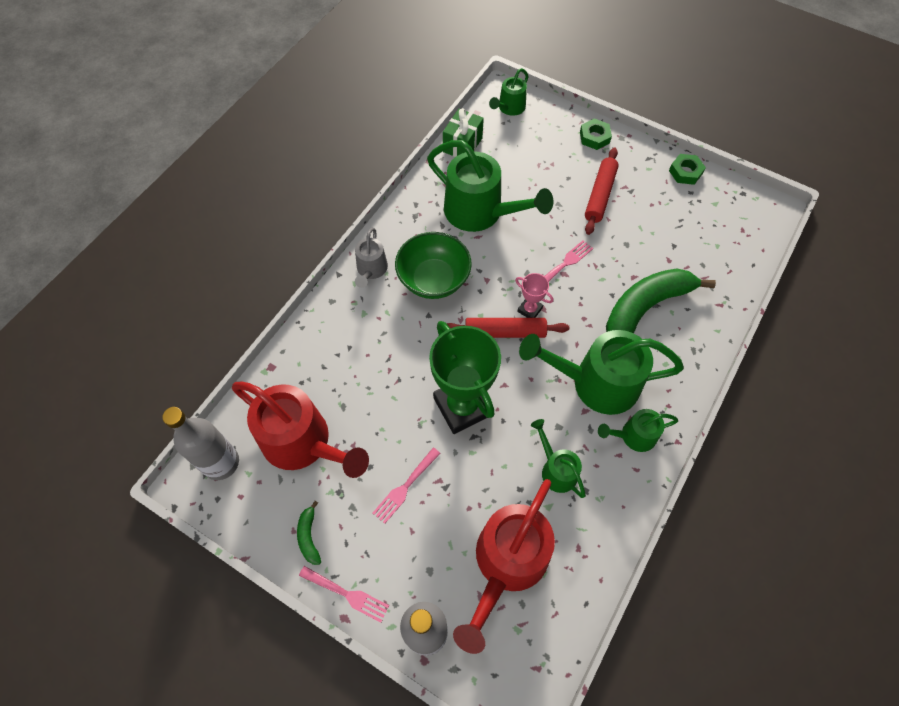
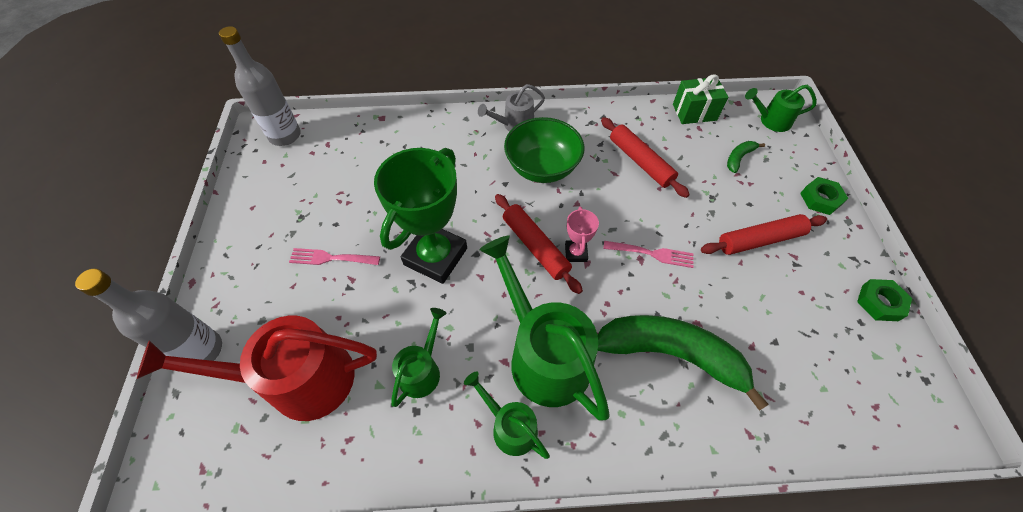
camera: 55 degrees right, 5 degrees down
(304, 443) = (330, 172): red watering can -> none
(309, 536) = (252, 219): green banana -> green banana (739, 158)
(347, 594) = (213, 272): pink fork -> none
(481, 213) = (640, 162): green watering can -> red rolling pin

